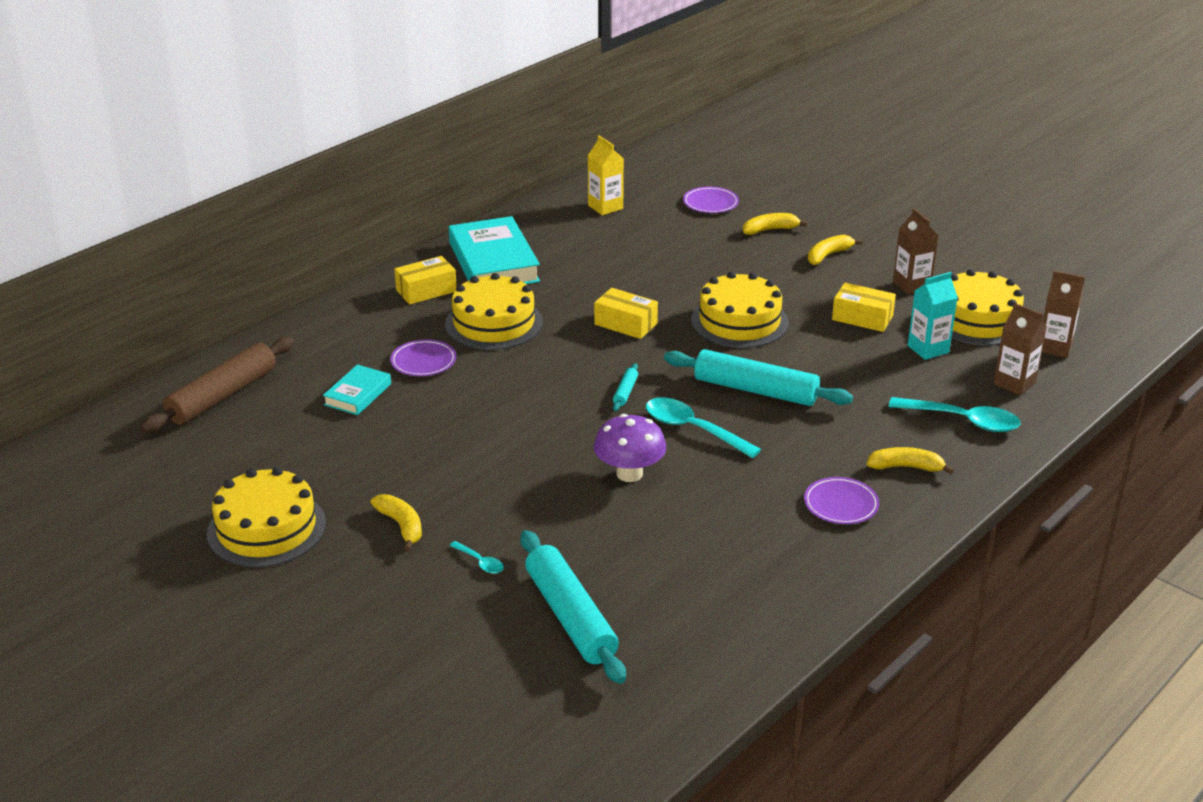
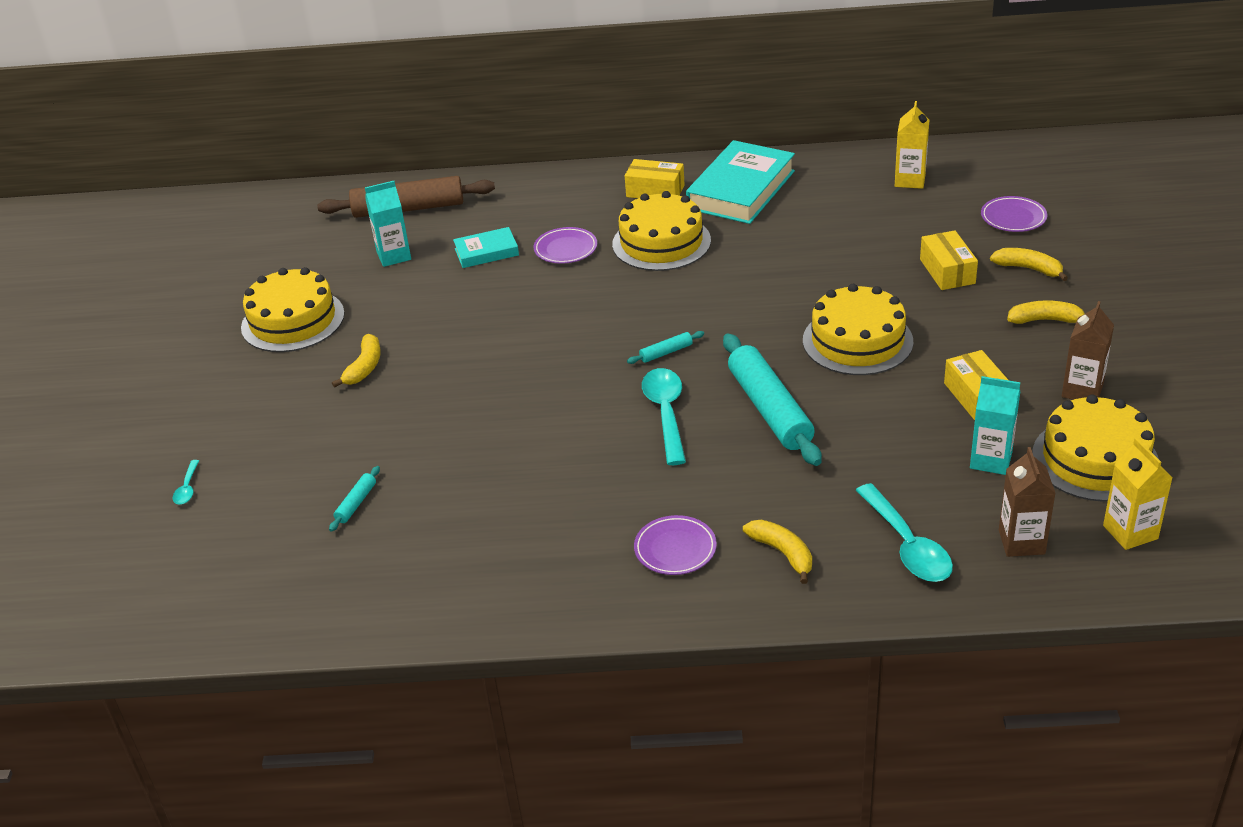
camera: 50 degrees right, 5 degrees up
(275, 436) = (394, 256): none -> turquoise carton
(480, 562) = (367, 425): turquoise spoon -> turquoise spoon (187, 488)
(571, 617) = (356, 503): turquoise rolling pin -> turquoise rolling pin, size x0.42
(625, 324) = (759, 294): yellow box -> yellow box (947, 271)
(629, 474) = (563, 421): purple mushroom -> none
(1054, 347) = (1130, 532): brown carton -> yellow carton

